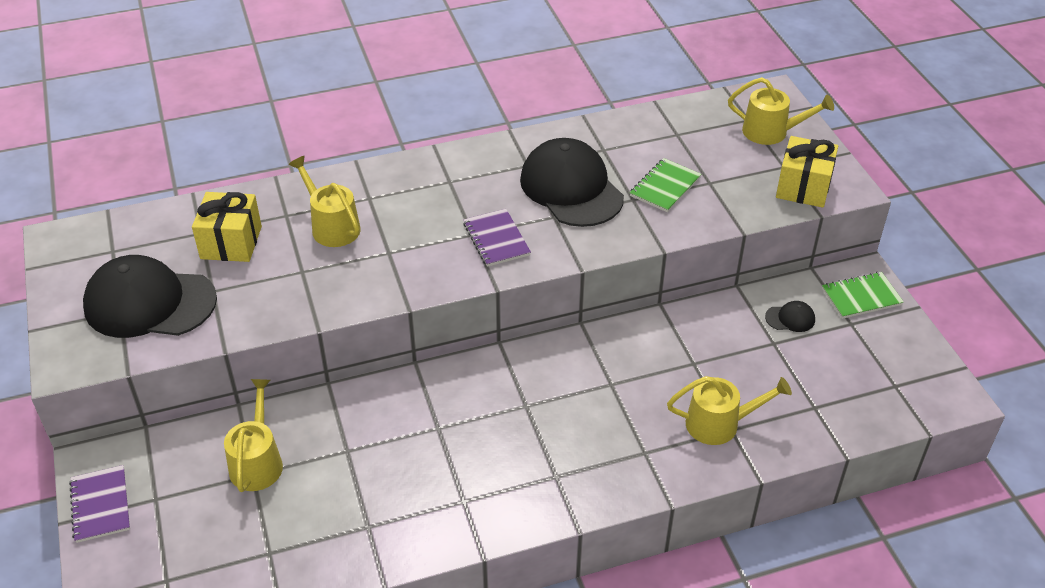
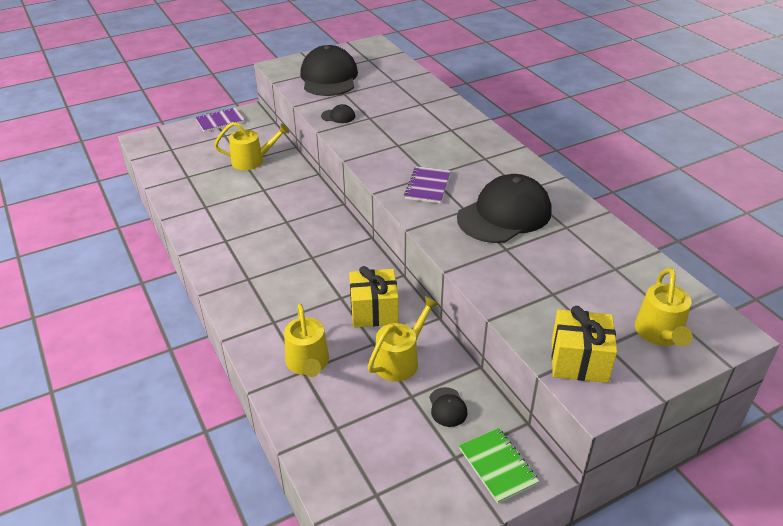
camera: 80 degrees right, 5 degrees down
(231, 242) = (388, 91): yellow gift -> yellow gift (374, 311)
(282, 304) = (338, 116): none -> black cap
(332, 226) = (416, 121): yellow watering can -> yellow watering can (400, 360)
(496, 239) = (427, 186): purple notebook -> purple notebook turned 45 degrees counterclockwise
(665, 187) = (532, 266): green notebook -> none

